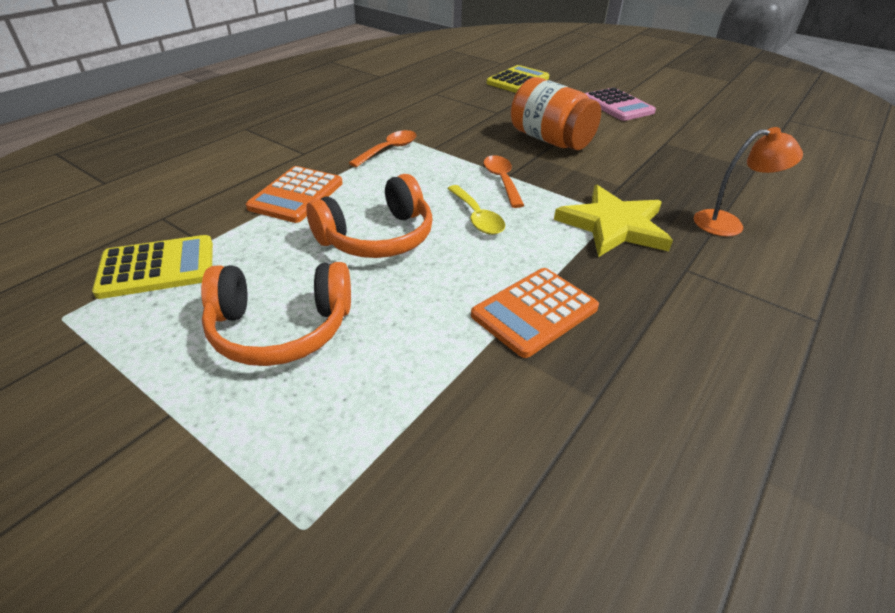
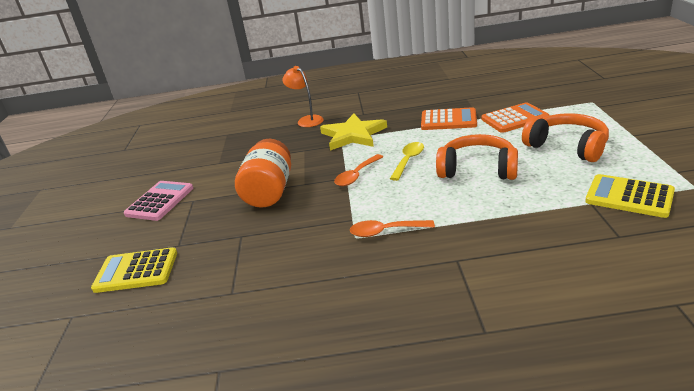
camera: 125 degrees left, 10 degrees down
(296, 195) = (501, 216): orange calculator -> orange calculator (514, 118)

